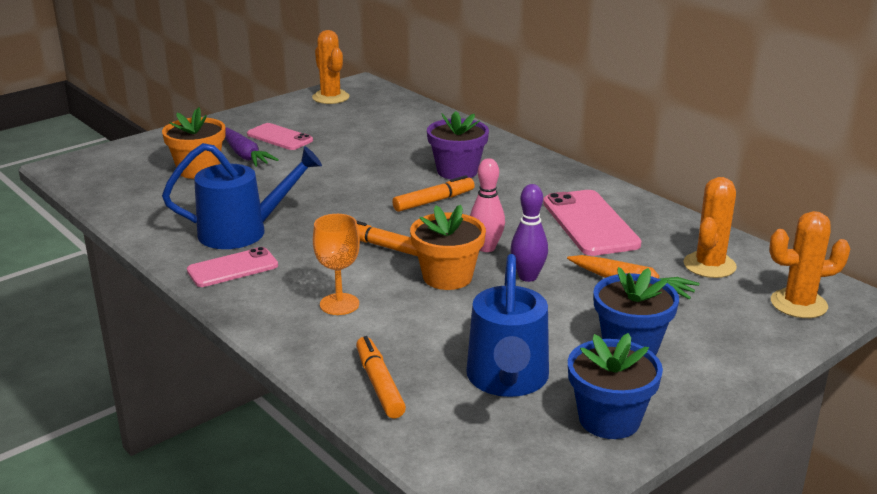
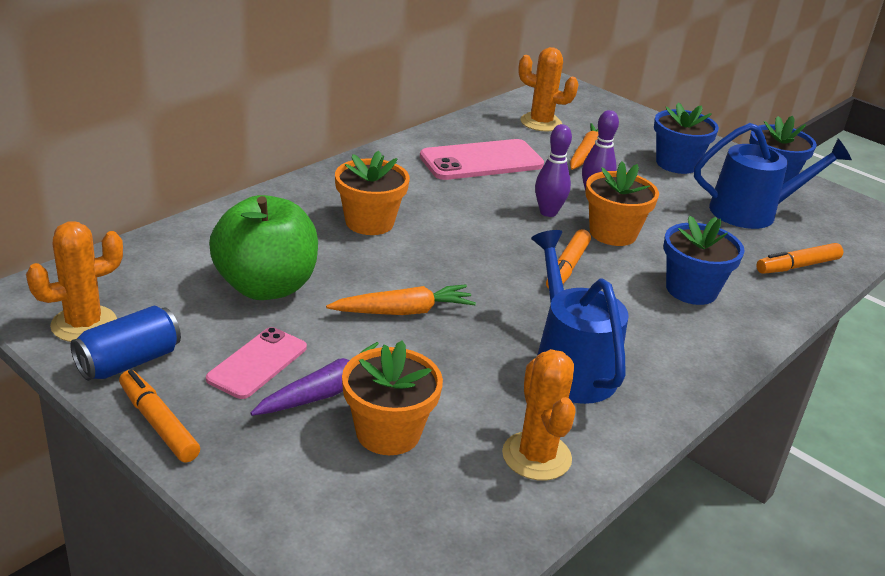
camera: 100 degrees left, 5 degrees up
(232, 268) = (657, 364): pink phone -> none
(291, 109) = (129, 362): none -> blue can
(327, 179) = (404, 311): none -> orange carrot
(339, 304) = (691, 290): orange goblet -> blue flower pot
(365, 138) = (266, 287): none -> green apple
(434, 201) = (452, 238): orange marker -> orange marker (158, 423)
(457, 171) = (369, 222): purple flower pot -> orange flower pot
(486, 248) = (548, 212): pink bowling pin -> purple bowling pin
(798, 304) = (585, 102): orange cactus -> orange cactus (536, 456)

